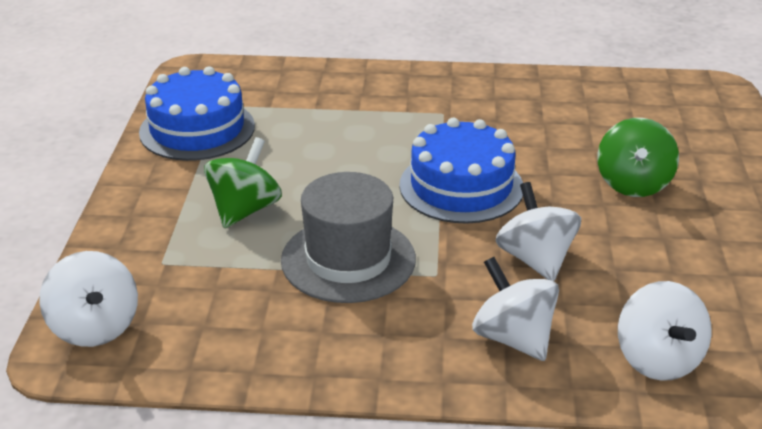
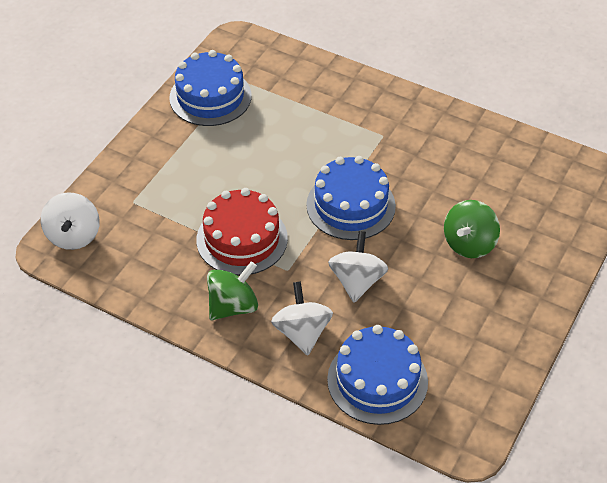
camera: 25 degrees right, 15 degrees up
(244, 210) = (202, 177): green spinning top -> green spinning top (233, 306)
(348, 259) = (242, 239): grey hat -> red cake
(658, 359) = (377, 380): white spinning top -> blue cake

